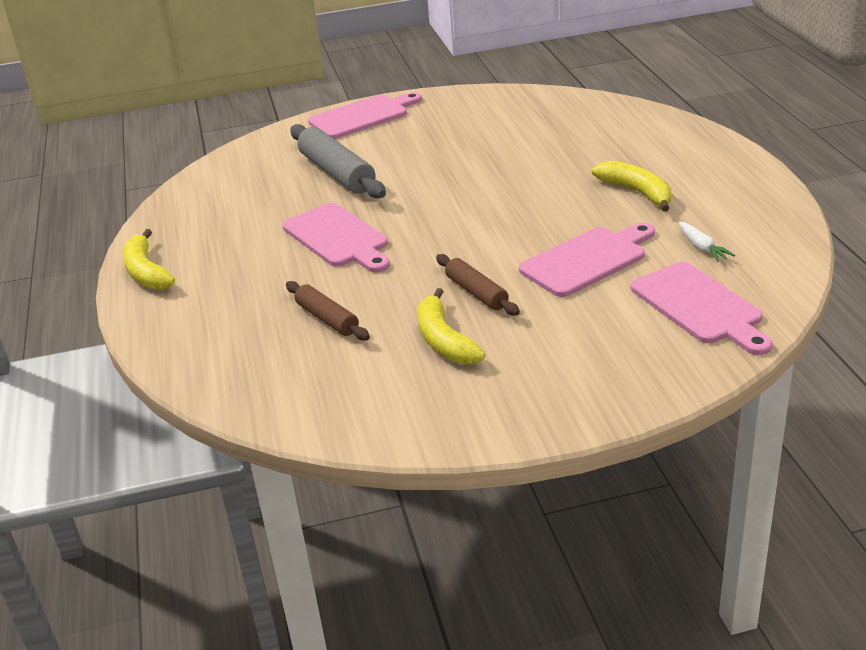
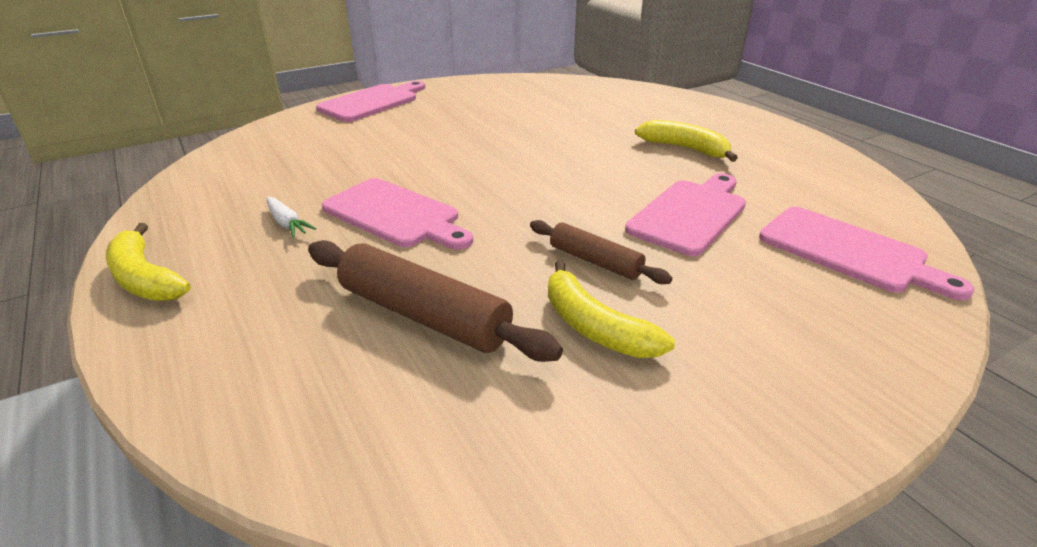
camera: 20 degrees left, 0 degrees up
(327, 319) = (424, 315): brown rolling pin -> brown rolling pin, size x1.69
(337, 173) = (366, 151): grey rolling pin -> none
(702, 247) = (792, 192): white carrot -> white carrot (287, 223)

